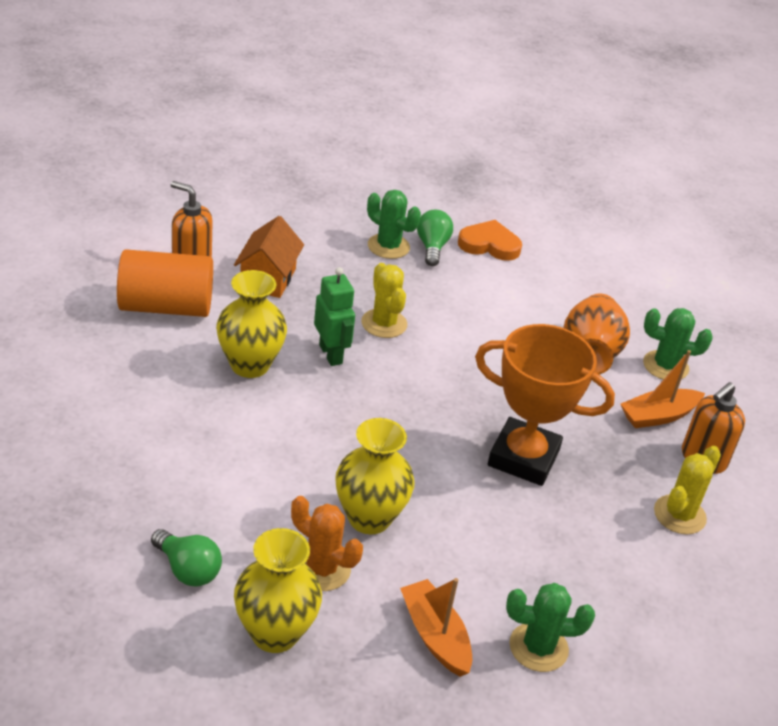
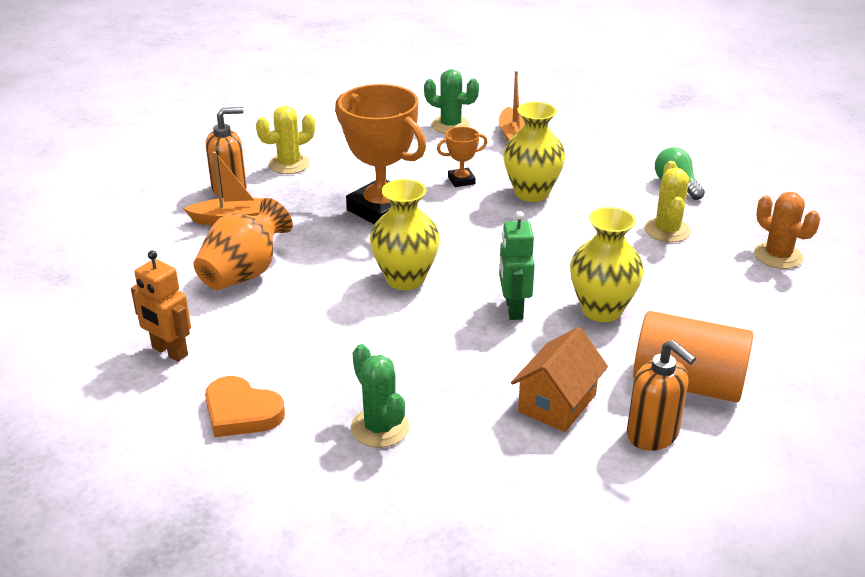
camera: 155 degrees left, 5 degrees down
(275, 633) = (620, 151): yellow vase -> yellow vase (405, 279)
(322, 569) = (578, 173): orange cactus -> orange cactus (778, 256)
(384, 323) = (441, 331): yellow cactus -> yellow cactus (667, 230)
(432, 247) = (321, 418): green light bulb -> none
(462, 525) = (461, 180): none -> orange trophy
(579, 278) = (169, 351): none -> orange robot
(665, 366) = (178, 254): green cactus -> none

